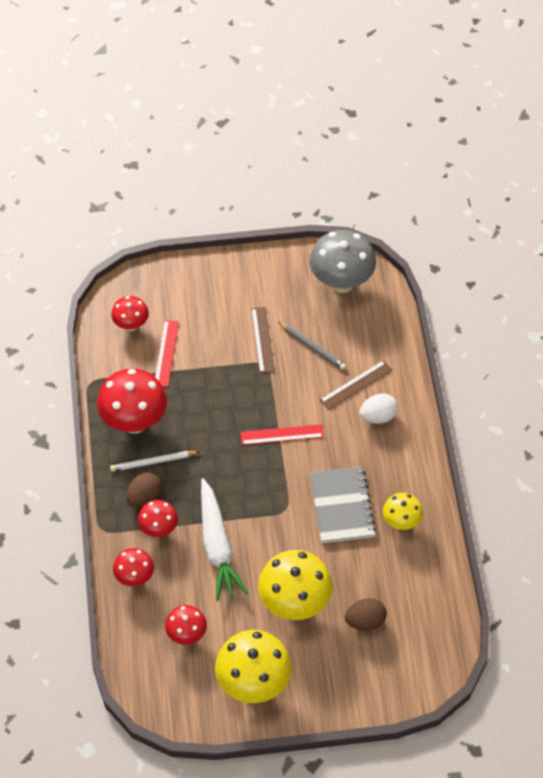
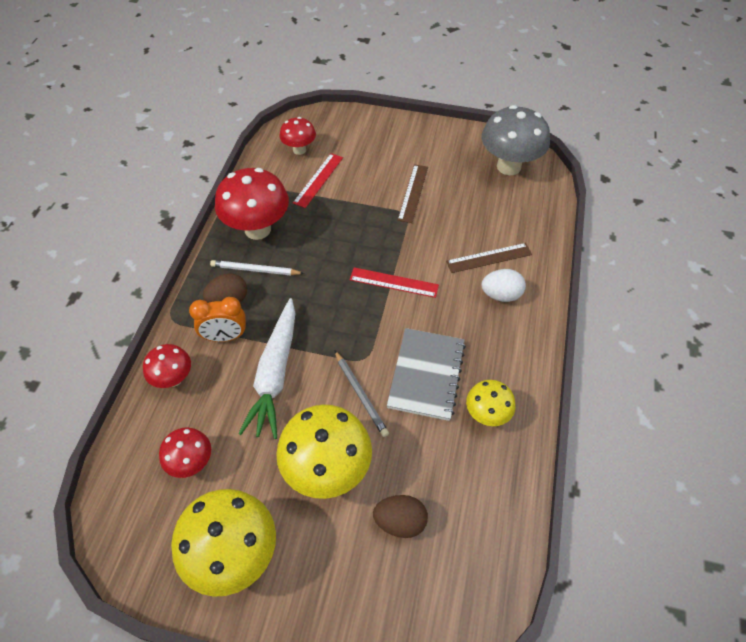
camera: 20 degrees right, 0 degrees up
(159, 530) = (225, 337): red mushroom -> orange clock
(312, 347) = (458, 212): grey pencil -> grey pencil (360, 394)

